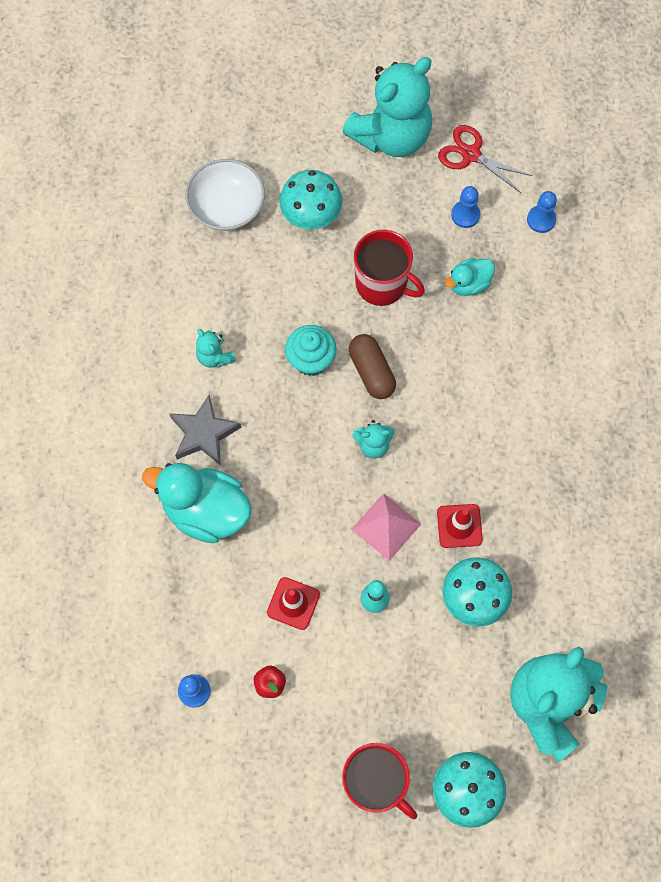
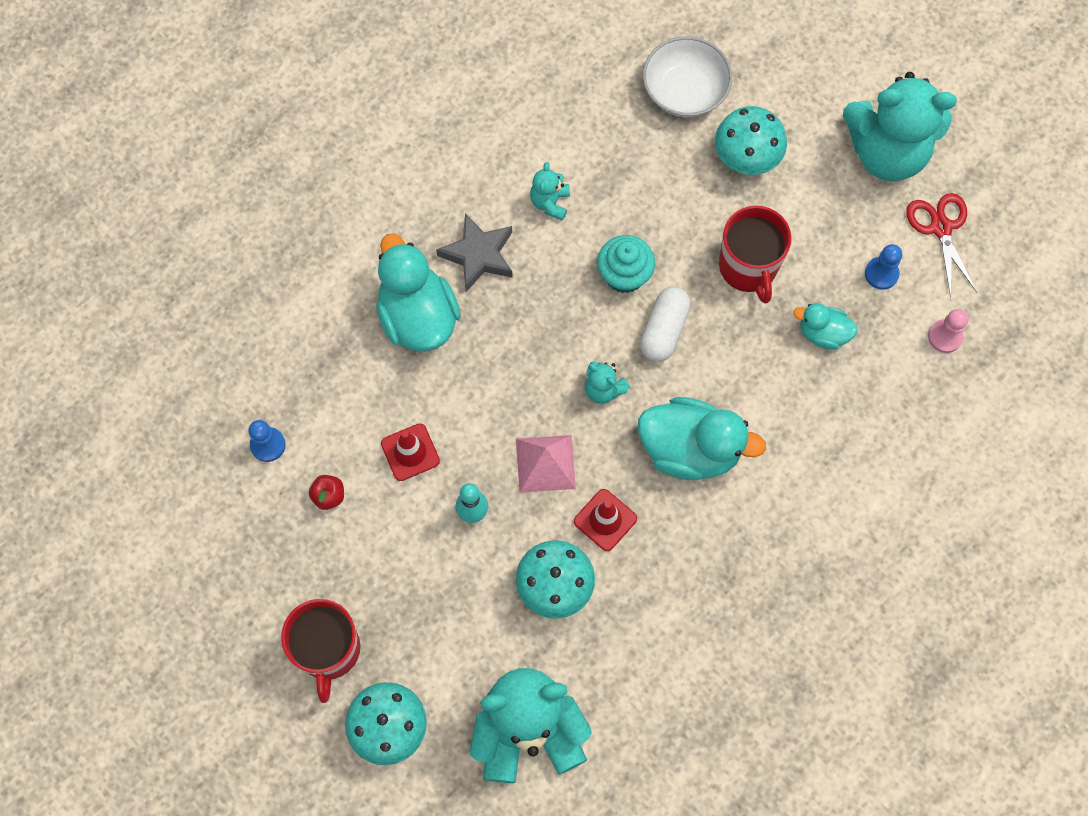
camera: 45 degrees right, 0 degrees up
(371, 372) = (664, 330): brown capsule -> white capsule
(464, 431) = (690, 449): none -> turquoise duck
(541, 220) = (945, 337): blue pawn -> pink pawn

